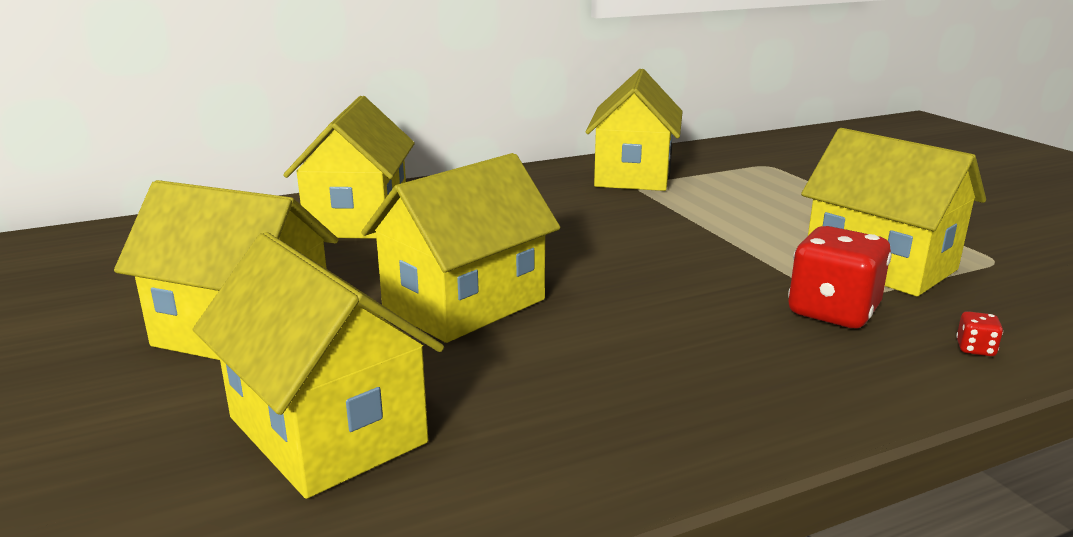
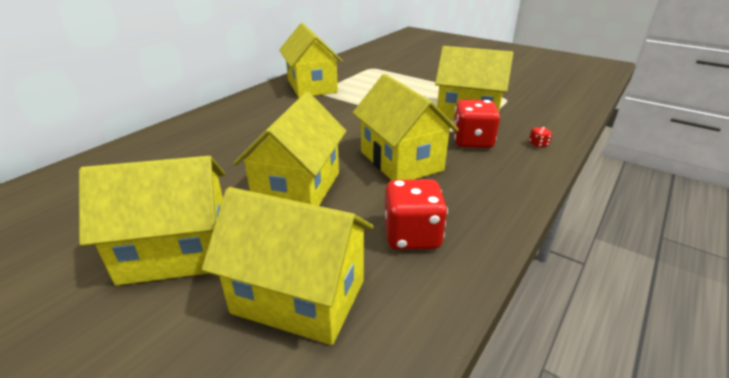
camera: 30 degrees left, 10 degrees up
(358, 219) = (175, 150): yellow house -> yellow house (401, 161)
(564, 412) = (412, 236): none -> red dice

